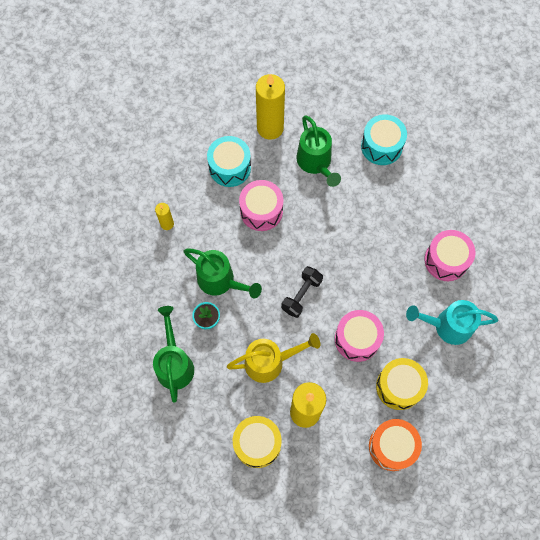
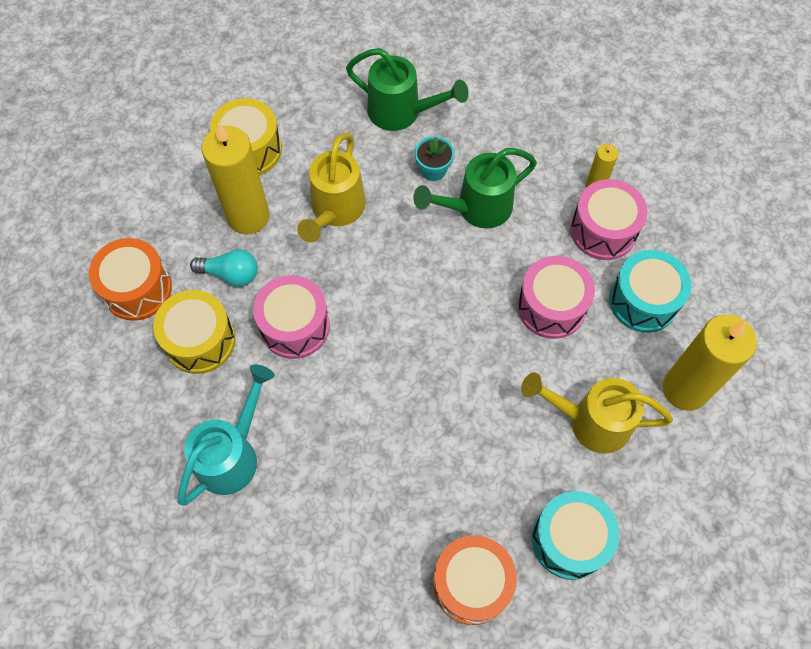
camera: 120 degrees right, 5 degrees down
(301, 295) = (398, 292): black dumbbell -> none
(316, 163) = (590, 421): green watering can -> yellow watering can
(348, 397) = (230, 274): none -> turquoise light bulb
(430, 178) = (471, 583): none -> orange drum
(446, 260) = (326, 517): pink drum -> pink drum (603, 230)

